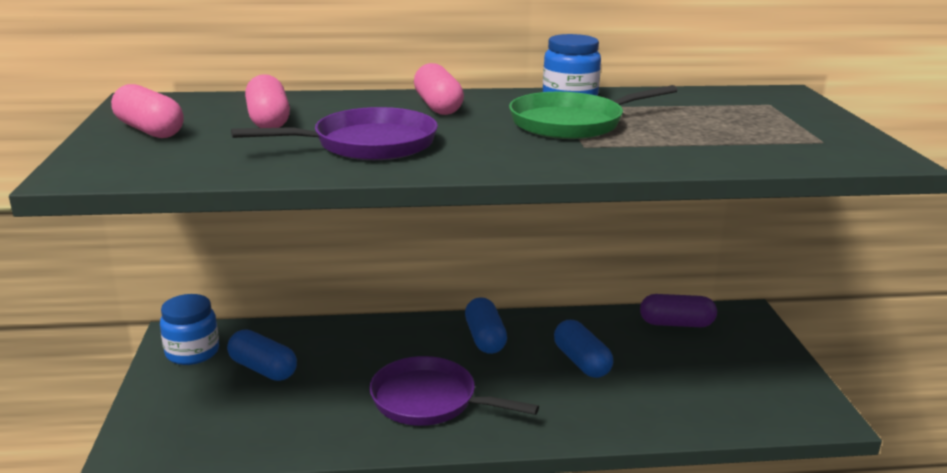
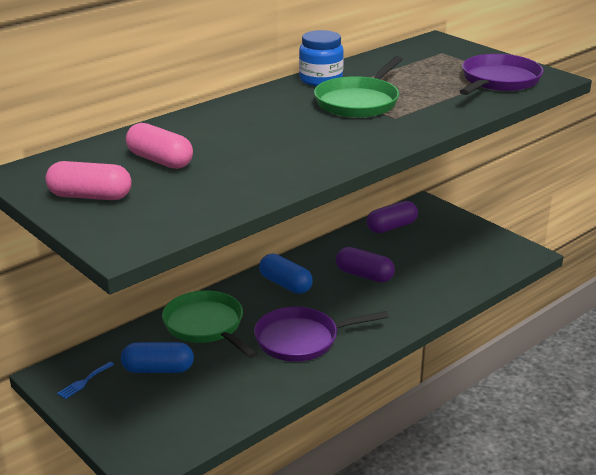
camera: 35 degrees left, 5 degrees up
(192, 352) = (84, 381): blue jar -> blue fork
(358, 347) = (206, 326): none -> green pan
(368, 144) = (267, 158): purple pan -> purple pan (498, 81)
(438, 106) = (252, 112): pink capsule -> none
(581, 362) = (364, 275): blue capsule -> purple capsule

